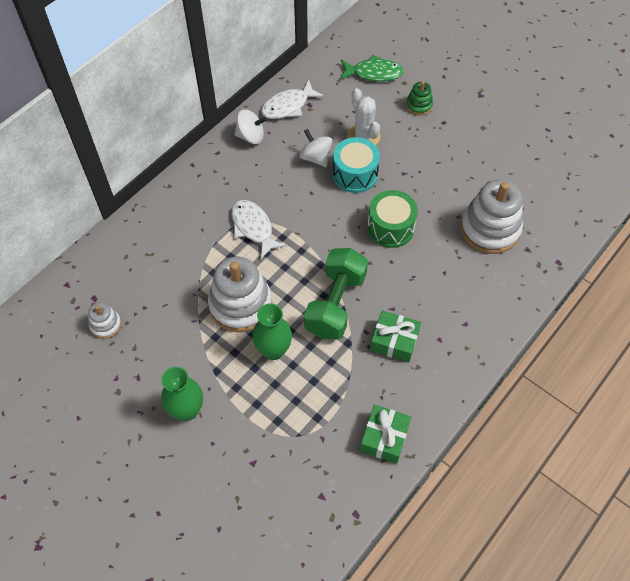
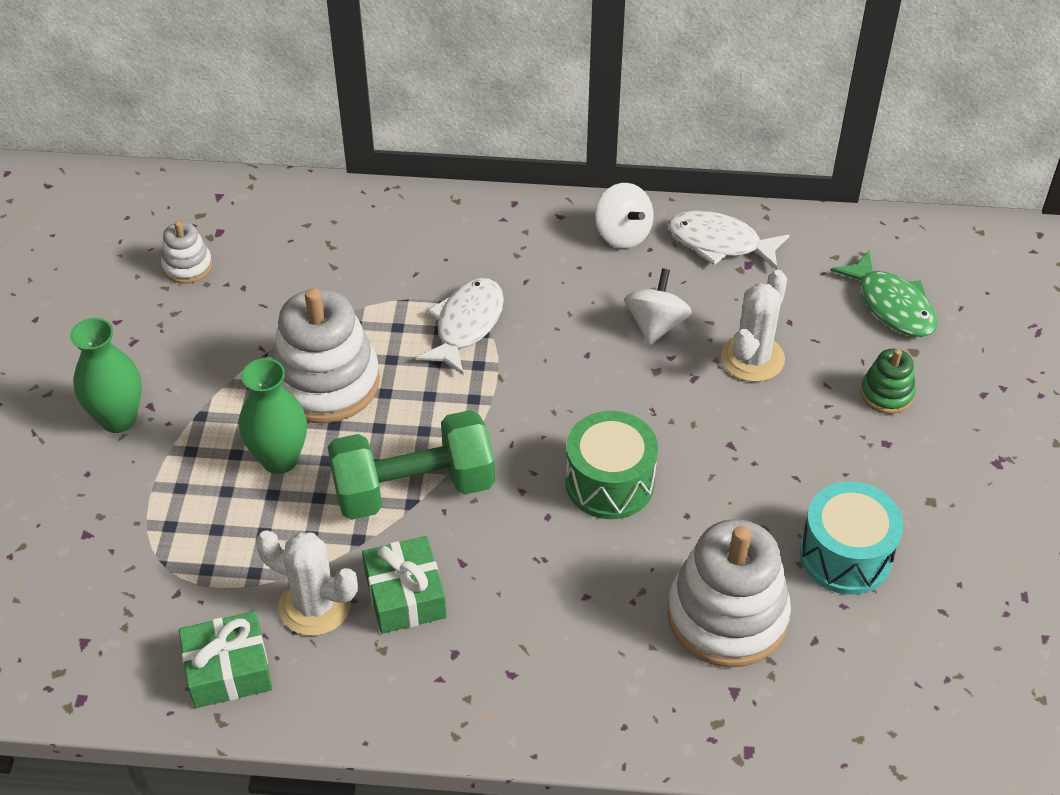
camera: 55 degrees right, 10 degrees down
(355, 174) = (669, 387): turquoise drum -> turquoise drum (845, 555)
(373, 381) = (315, 606): none -> white cactus

